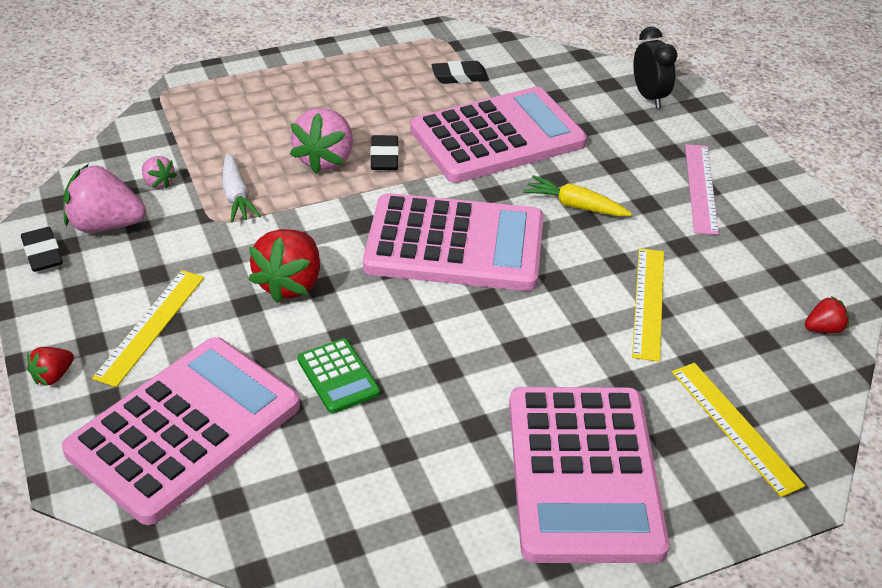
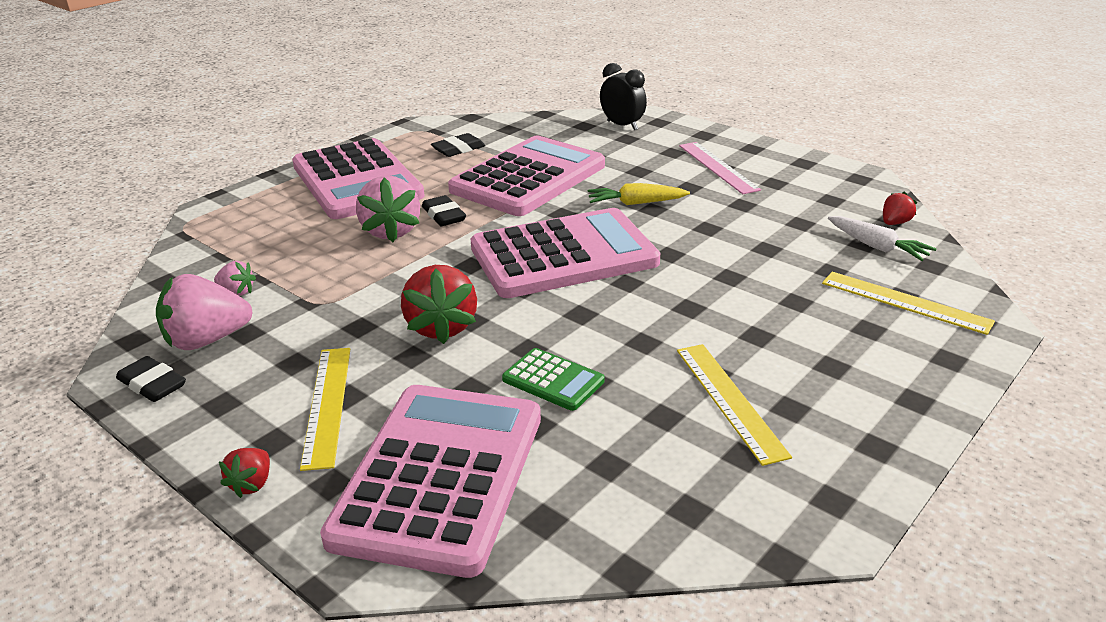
camera: 25 degrees left, 10 degrees down
(236, 196) = (328, 279): white carrot -> white carrot (877, 247)
(583, 474) = (831, 374): pink calculator -> pink calculator (357, 181)
(648, 302) = (756, 246): yellow ruler -> yellow ruler (729, 400)

